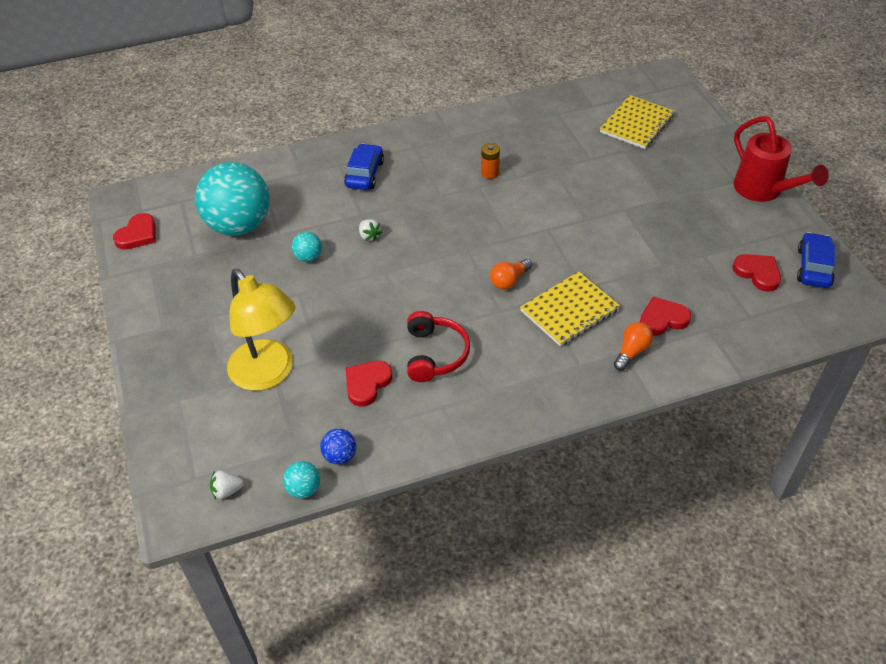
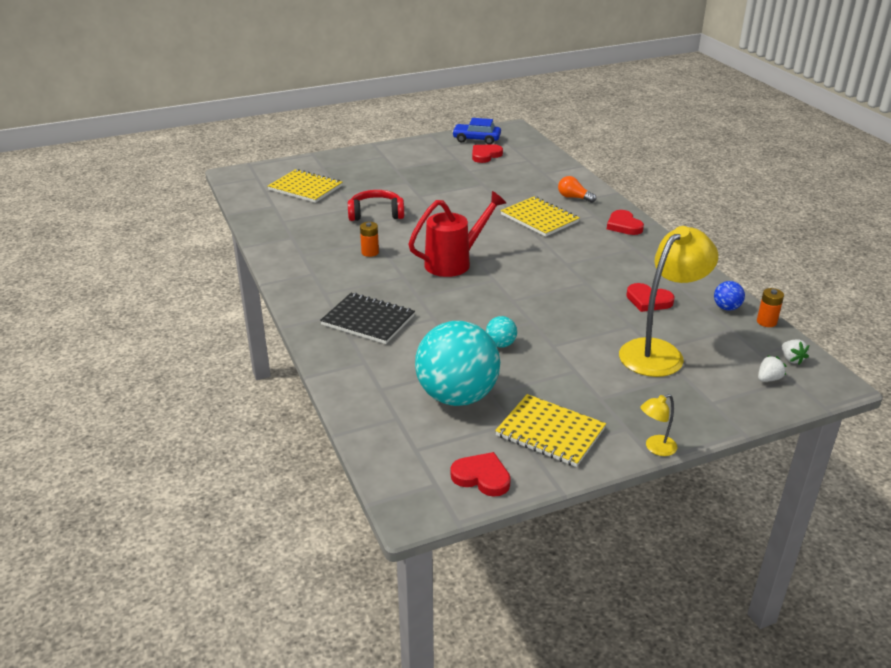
camera: 95 degrees left, 15 degrees down
(131, 343) = (655, 448): none -> yellow lamp
(174, 278) = (550, 432): none -> yellow notebook
(304, 489) = (766, 322): turquoise ball -> orange battery
(364, 174) = (368, 320): blue car -> black notebook
(369, 236) = (465, 311): white strawberry -> white strawberry (768, 379)
(434, 354) = (604, 271): red headphones -> red headphones (376, 214)
(509, 280) = (512, 242): orange light bulb -> none
(662, 319) = (539, 186): red heart -> red heart (624, 225)
(763, 191) = (396, 148): red watering can -> red watering can (454, 262)

